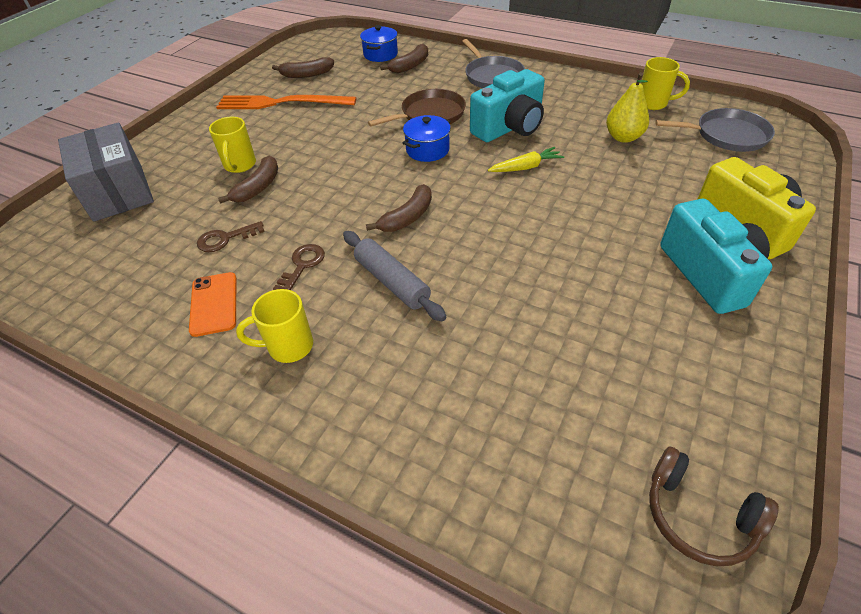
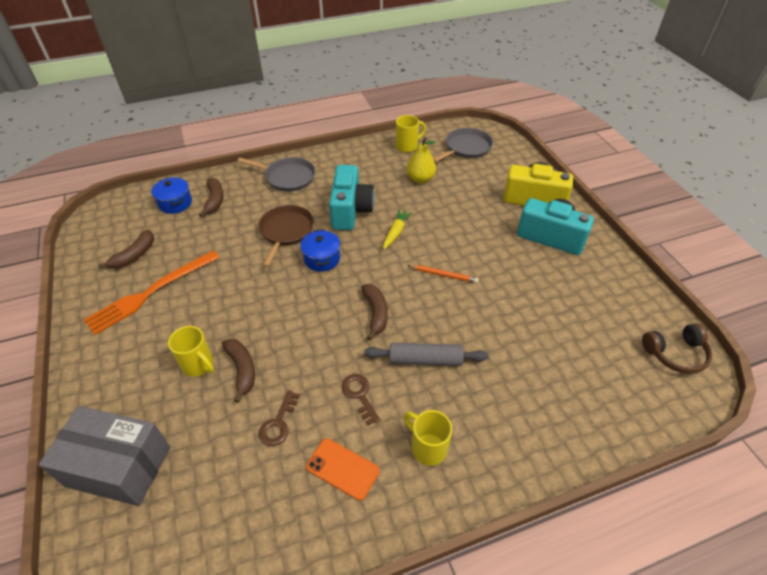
camera: 50 degrees left, 0 degrees up
(288, 346) = (427, 448): yellow mug -> yellow mug turned 105 degrees clockwise
(518, 229) = (444, 275): none -> orange pencil

